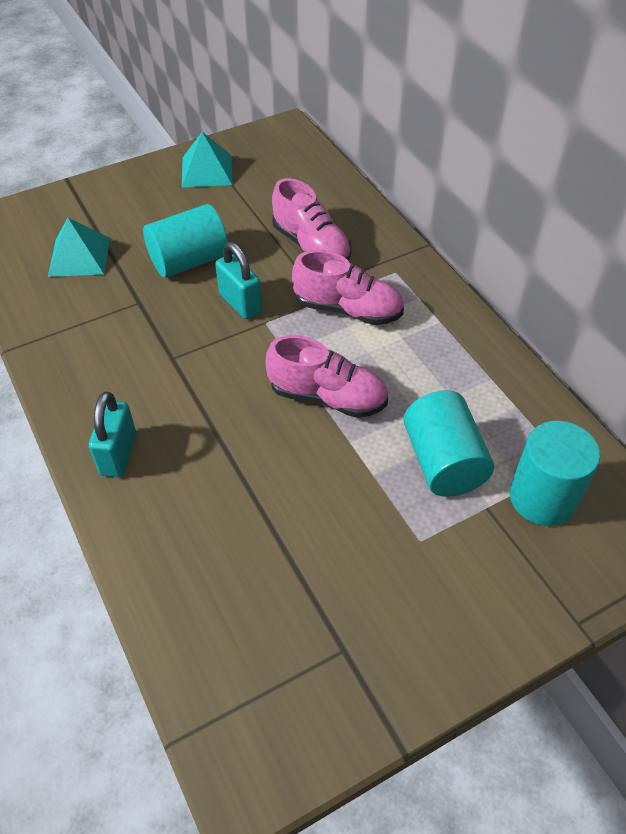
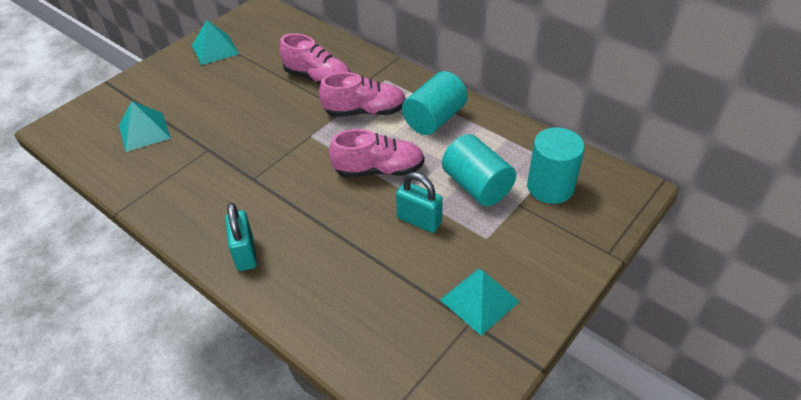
camera: 20 degrees left, 5 degrees down
(189, 261) = (232, 112): turquoise cylinder -> turquoise cylinder (434, 119)
(240, 303) = (285, 129): turquoise padlock -> turquoise padlock (419, 220)
(369, 625) = (479, 300): none -> turquoise pyramid

